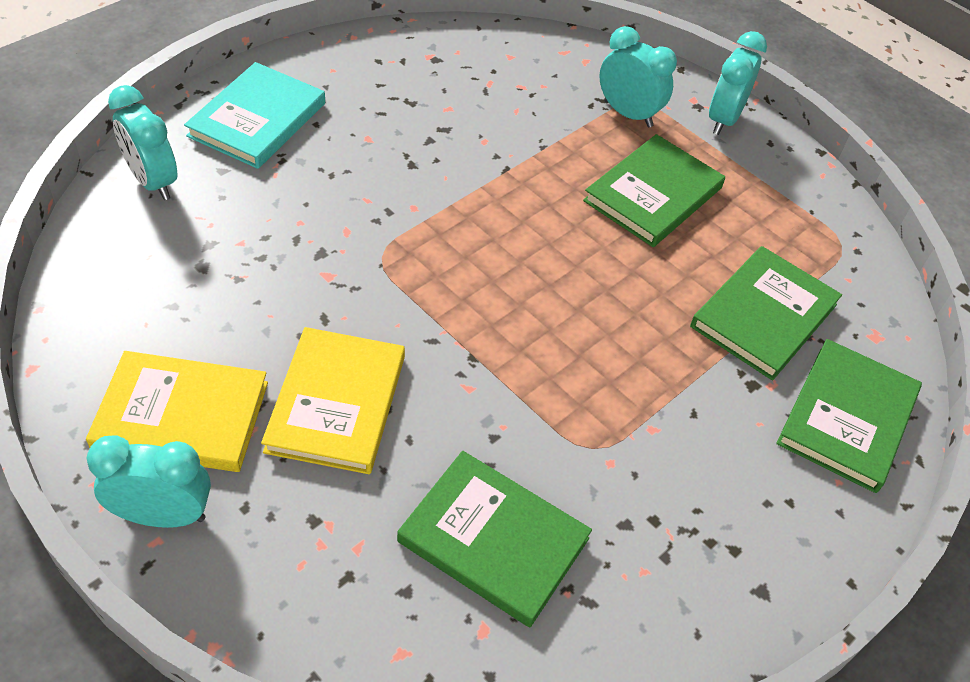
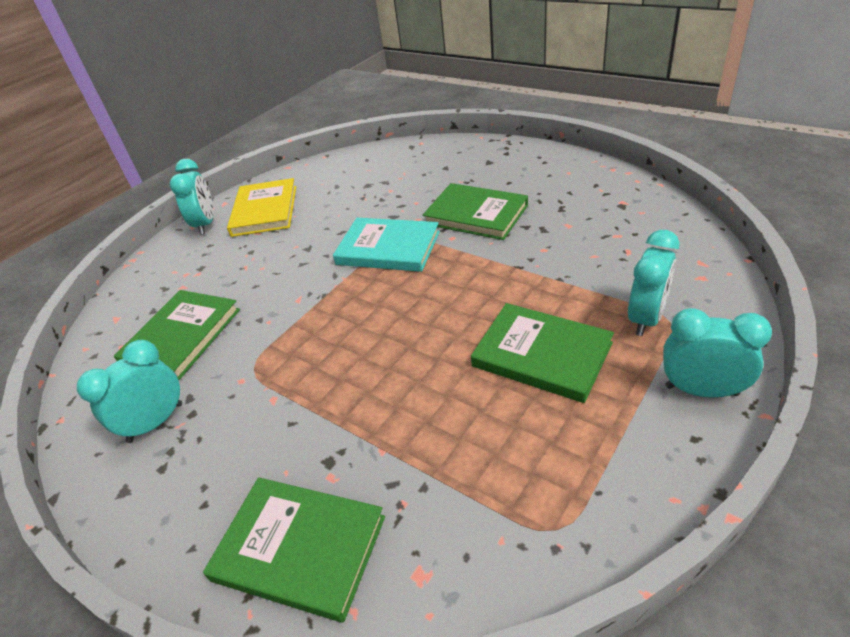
camera: 90 degrees right, 10 degrees down
(153, 182) = (424, 153): turquoise clock -> turquoise clock (156, 422)
(257, 119) = (497, 164): turquoise book -> turquoise book (388, 248)
(336, 403) = (278, 253): yellow book -> none
(763, 315) = (416, 461): green book -> green book (476, 214)

